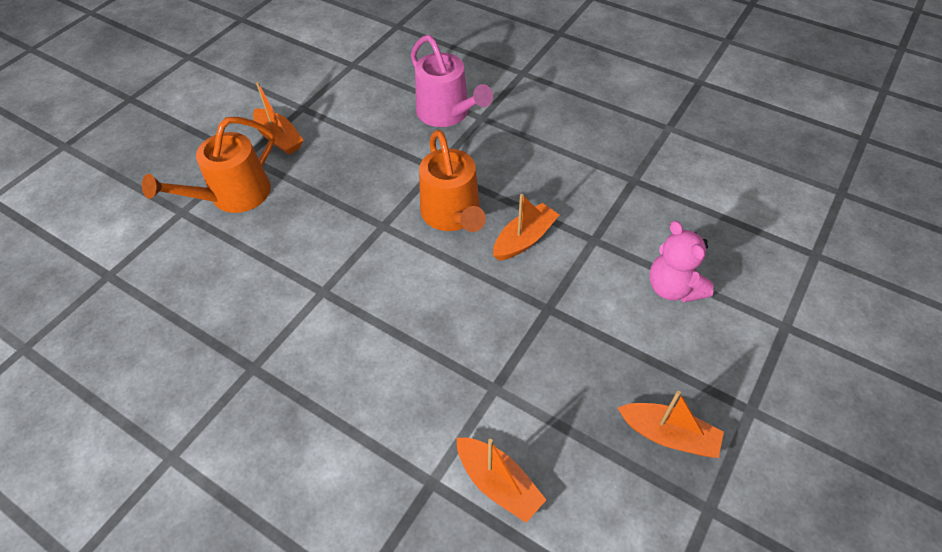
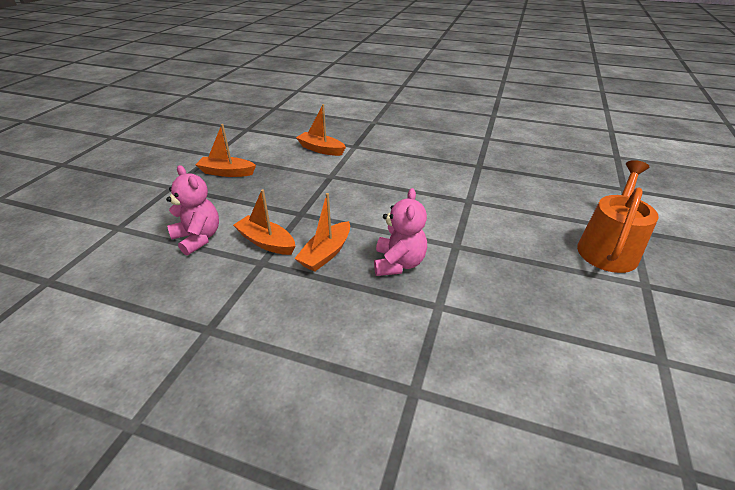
camera: 165 degrees right, 15 degrees down
(279, 138) = (637, 311): orange boat -> orange boat (266, 242)
(447, 113) = (466, 389): pink watering can -> none
(452, 214) = (398, 263): orange watering can -> pink teddy bear

